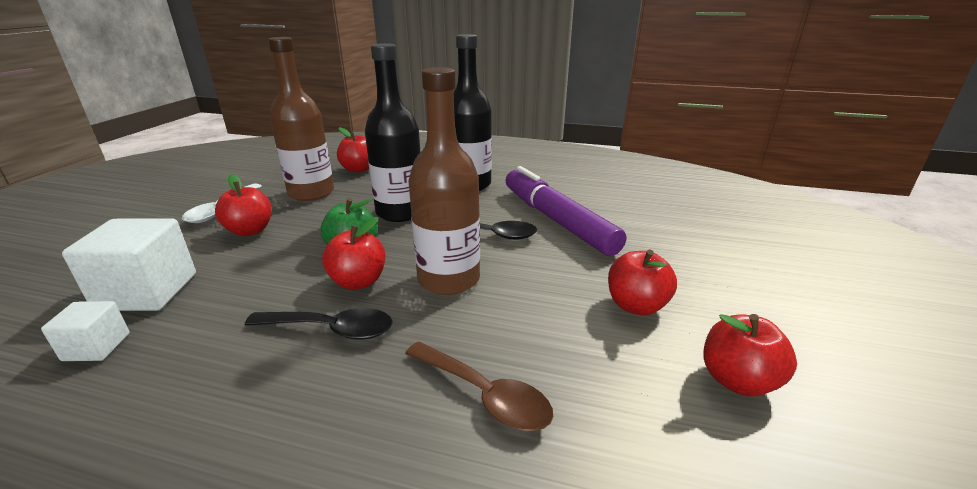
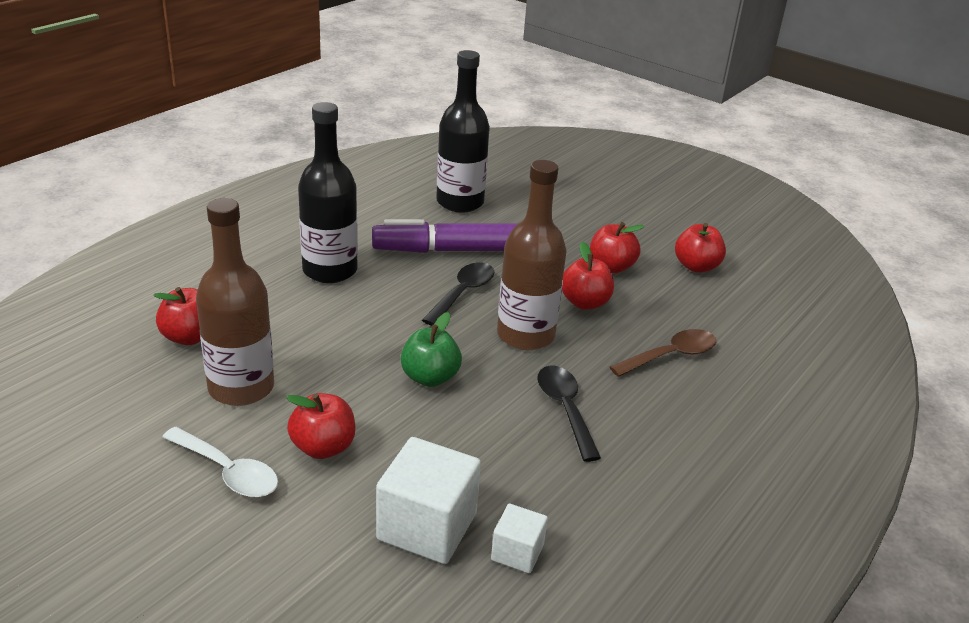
camera: 70 degrees left, 5 degrees up
(331, 329) = (565, 409): black spoon -> black spoon turned 45 degrees counterclockwise
(358, 281) = (497, 384): red apple -> red apple (585, 302)
(400, 212) = (365, 332): black bottle -> black bottle (460, 202)

